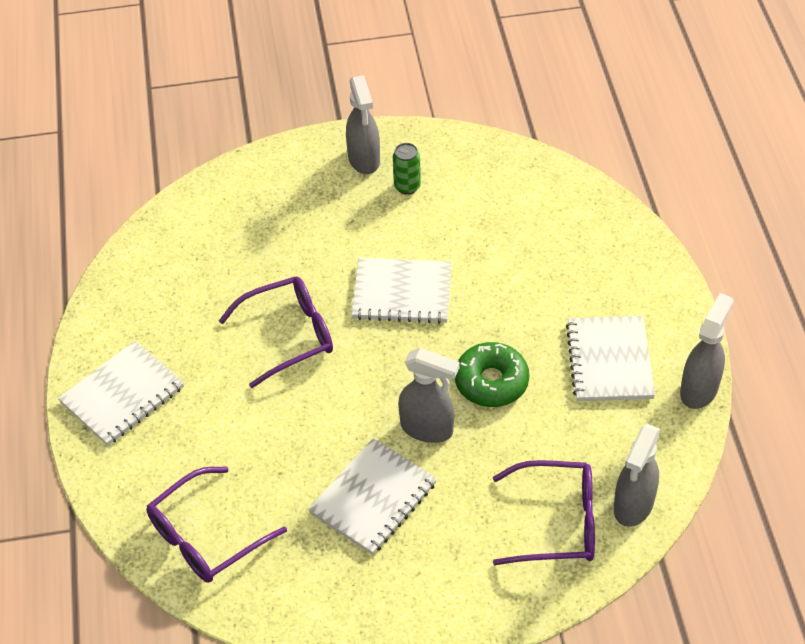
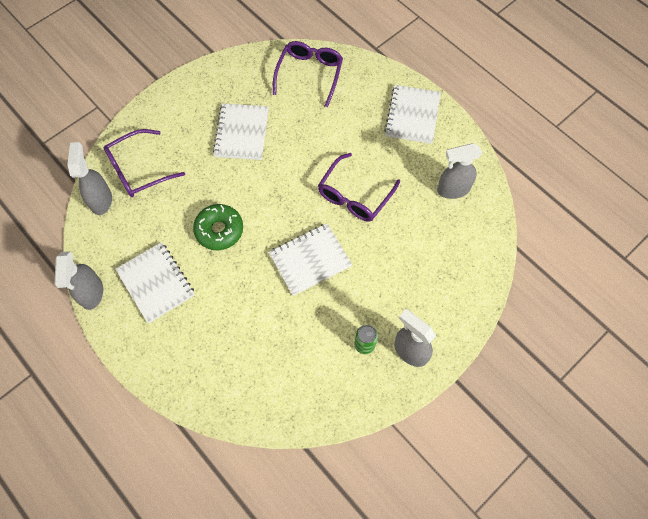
camera: 145 degrees right, 15 degrees up
(427, 429) = (238, 183): grey spray bottle -> grey spray bottle (452, 189)

